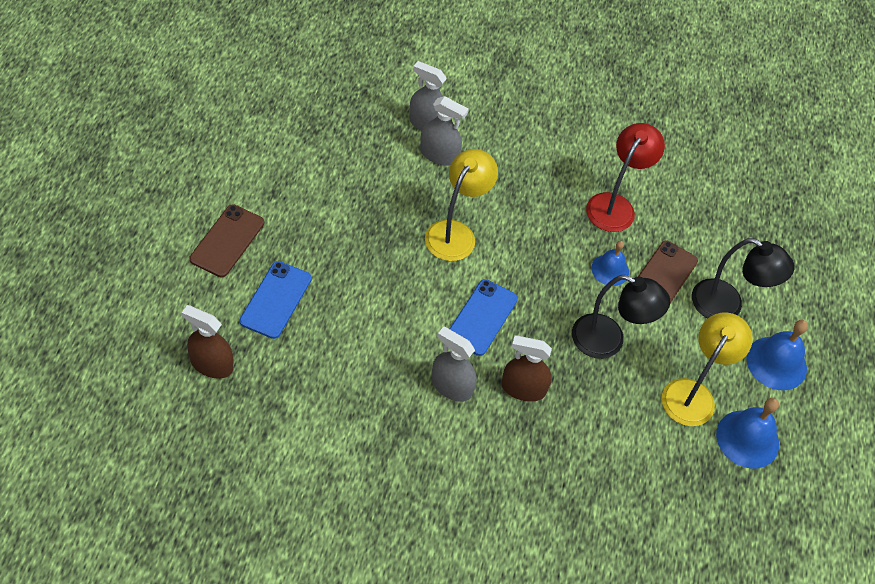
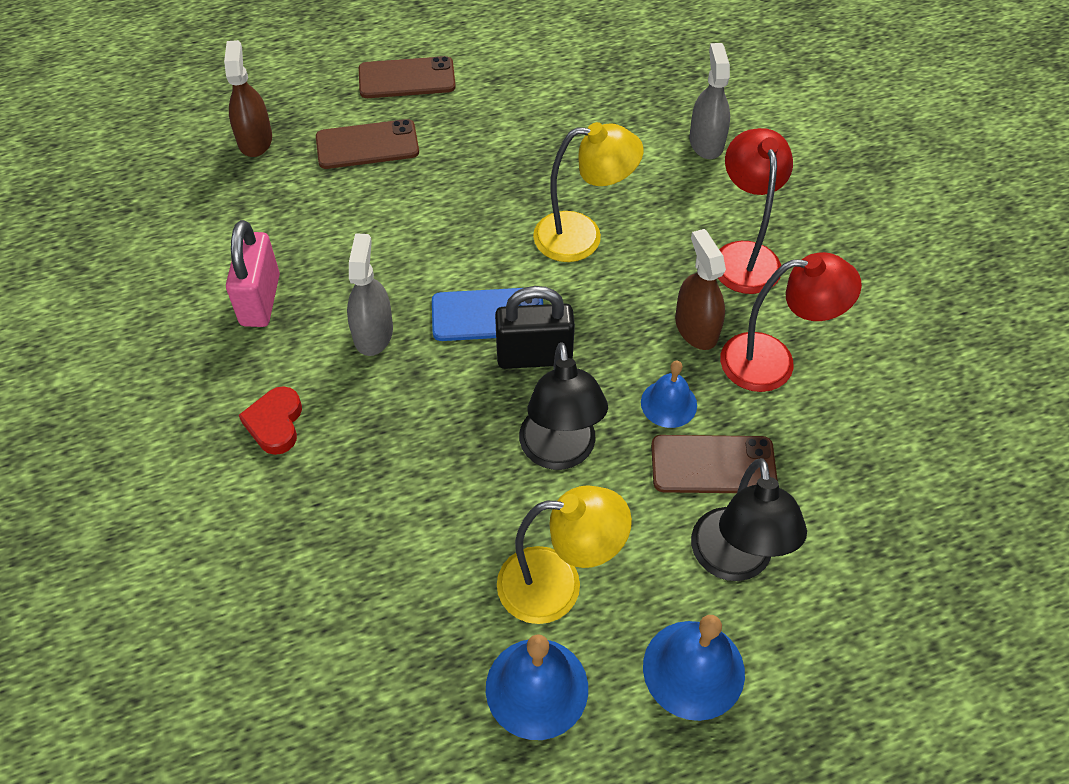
camera: 65 degrees right, 0 degrees up
(276, 300) = (367, 145): blue phone -> brown phone
(374, 436) = (260, 300): none -> pink padlock
(439, 154) = (675, 171): grey spray bottle -> none
(487, 477) = (275, 423): none -> red heart
(523, 388) = (421, 399): brown spray bottle -> brown spray bottle (696, 328)
(530, 167) = (743, 255): none -> red lamp
(531, 313) = (534, 356): none -> black padlock

